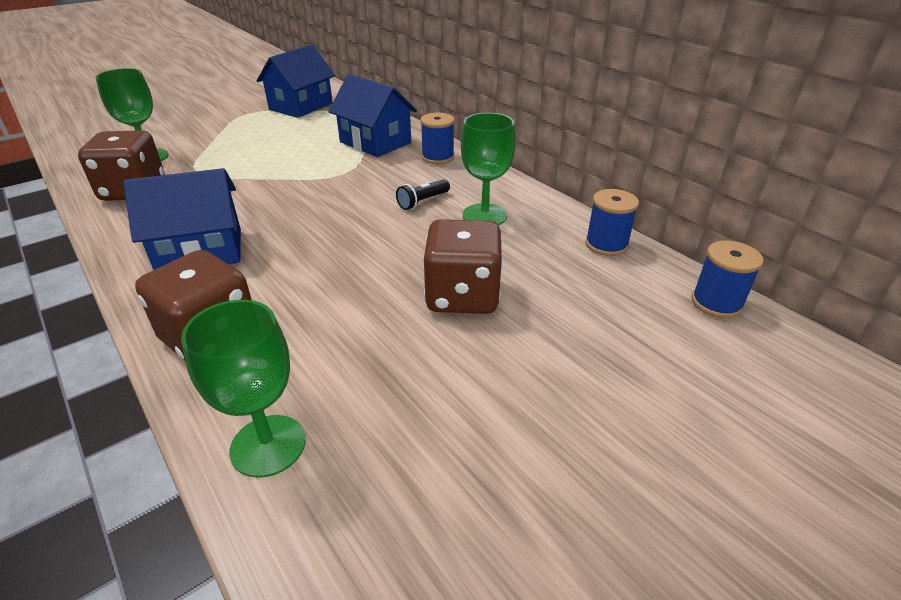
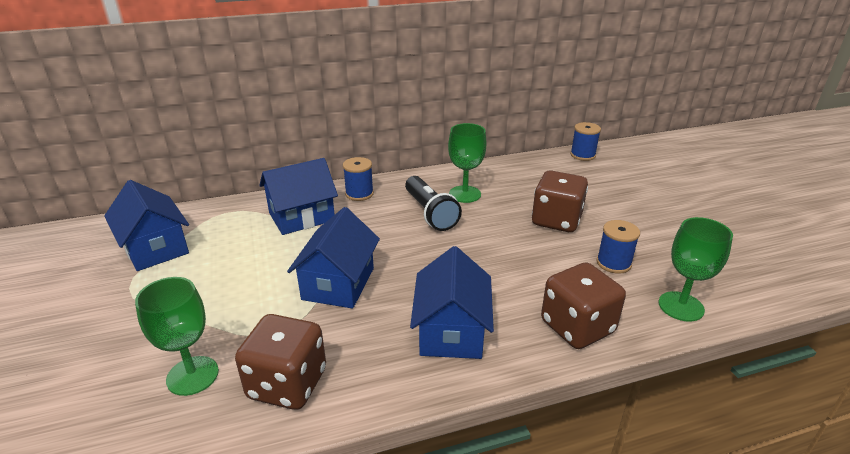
camera: 70 degrees left, 5 degrees down
(269, 181) = (338, 284): none -> blue house
(423, 202) = (430, 213): black flashlight -> black flashlight, size x1.84
(606, 244) = (519, 166): blue spool -> blue spool (613, 263)

